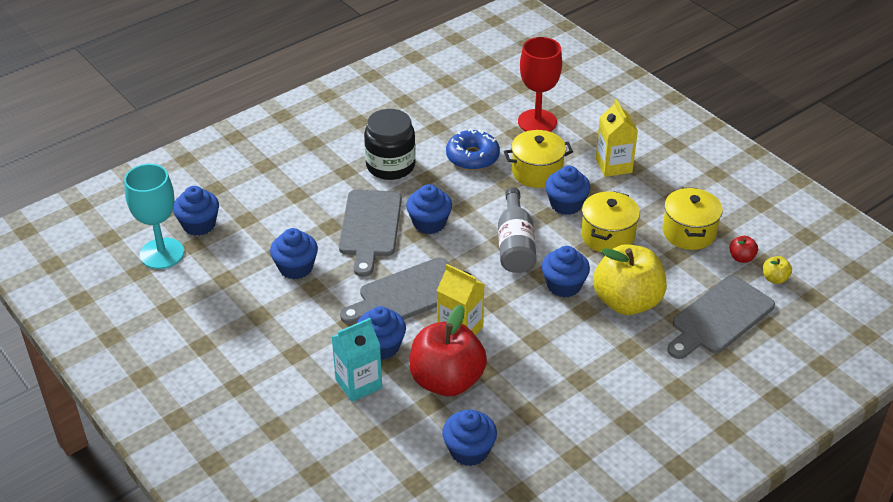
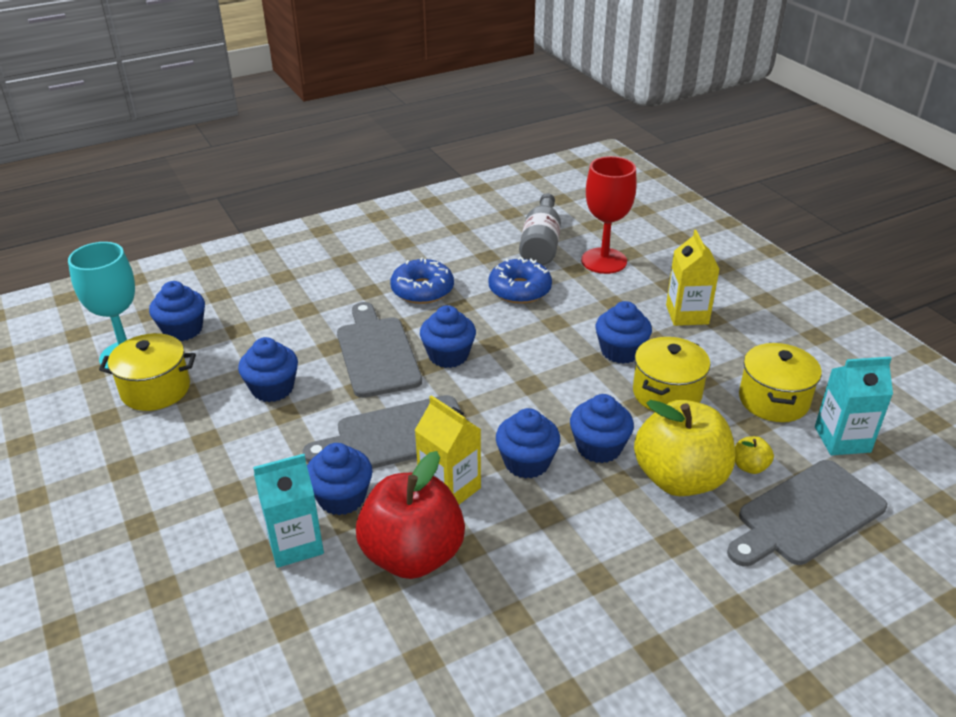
camera: 10 degrees right, 5 degrees down
(370, 227) = (377, 353): grey cutting board -> grey cutting board turned 150 degrees clockwise
(390, 166) = (422, 290): black jar -> blue donut
(469, 451) = (414, 663): blue cupcake -> blue cupcake (526, 462)
(515, 244) = (547, 391): grey bottle -> grey bottle (541, 244)
(537, 172) = (592, 313): yellow pot -> yellow pot (156, 389)
(741, 258) = (842, 439): red apple -> turquoise carton
(775, 278) = (887, 471): yellow apple -> yellow apple (750, 467)

